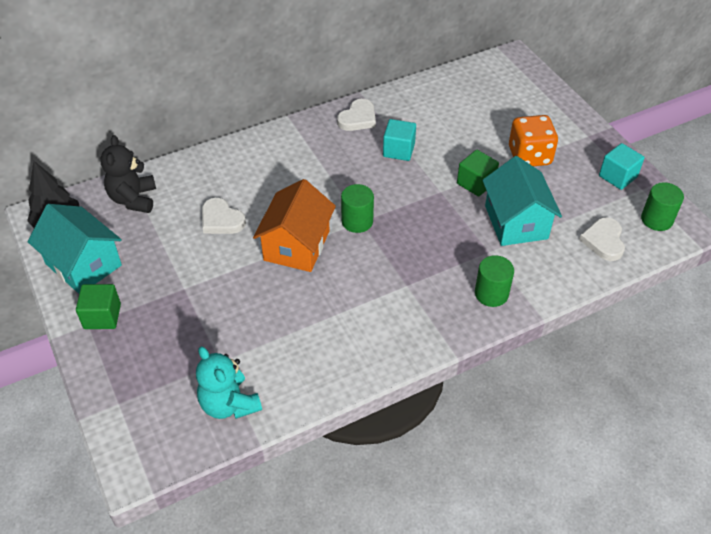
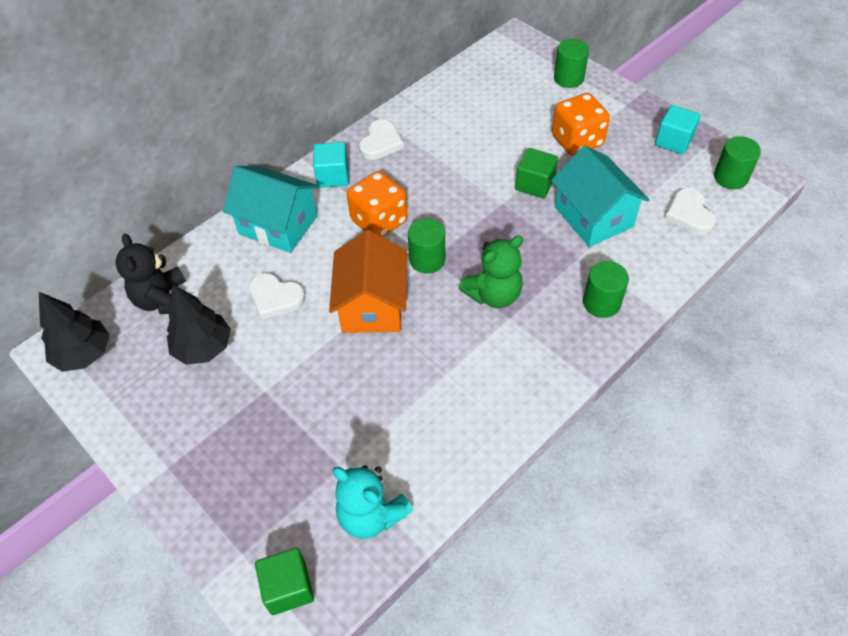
camera: 15 degrees left, 5 degrees up
(83, 264) = (134, 395): turquoise house -> turquoise house (278, 225)
(102, 316) = (181, 452): green cube -> green cube (288, 587)
(150, 243) = (203, 348): none -> black tree
(330, 181) = (379, 221): none -> orange dice
(398, 150) = (439, 168): turquoise cube -> turquoise cube (333, 176)
(401, 263) = (493, 294): none -> green teddy bear
(545, 102) = (568, 78): none -> green cylinder

